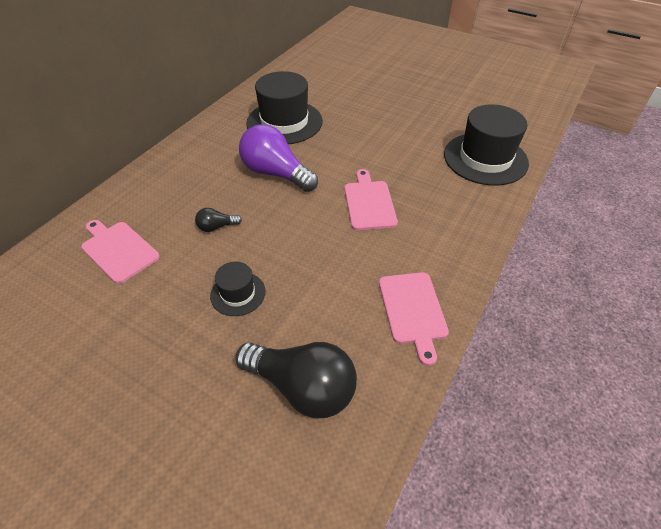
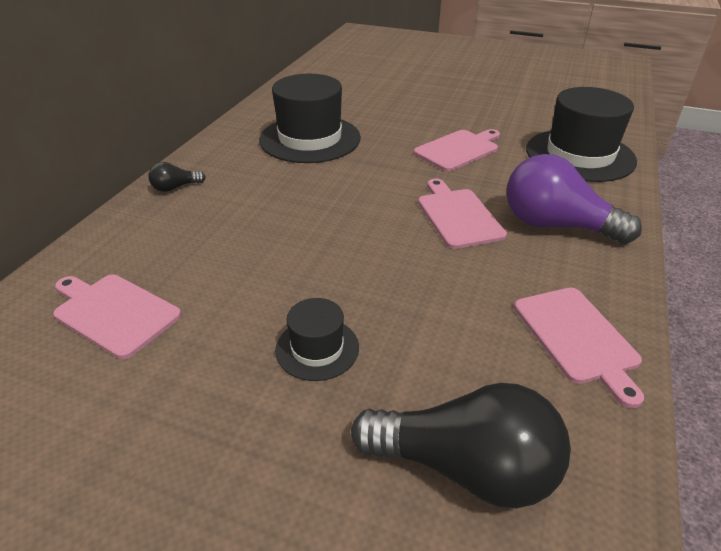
camera: 10 degrees left, 10 degrees down
(216, 227) = (257, 266): black light bulb -> black light bulb (175, 187)
(276, 173) = (319, 195): purple light bulb -> purple light bulb (555, 225)
(392, 143) = (458, 149): none -> pink cutting board

